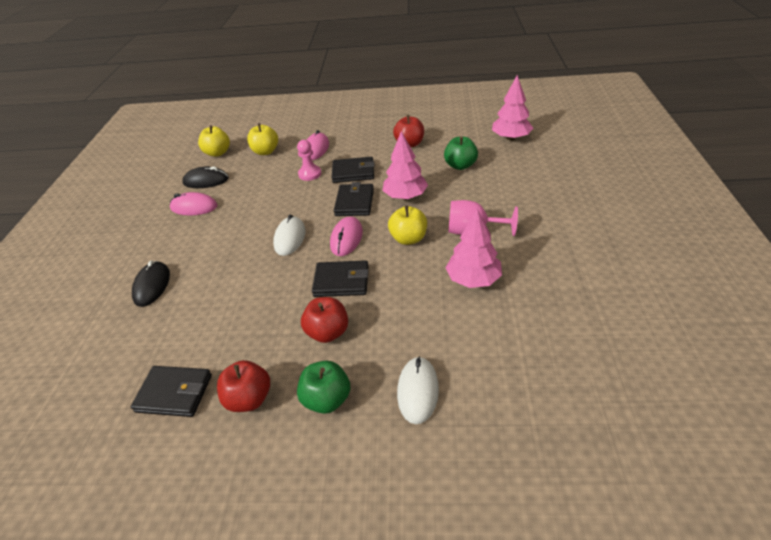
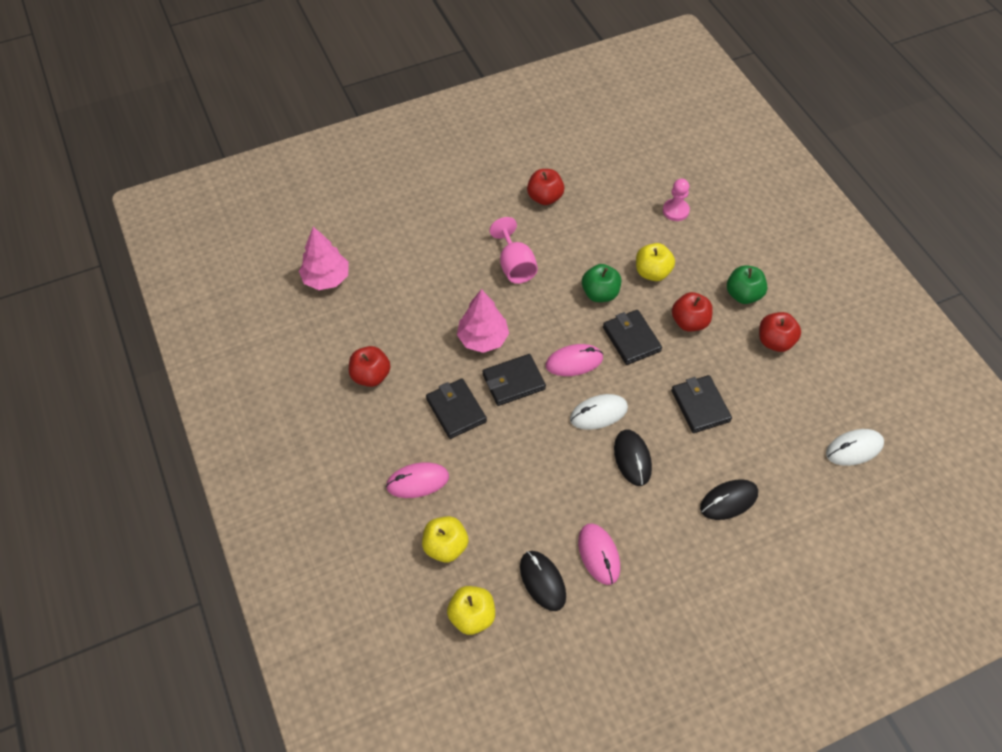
camera: 120 degrees left, 15 degrees up
(174, 393) = (805, 394): black wallet -> black wallet (700, 406)
(238, 244) = (632, 458): none -> black mouse
(310, 174) = (477, 458): pink pawn -> pink pawn (675, 211)
(408, 239) = (549, 311): yellow apple -> yellow apple (652, 272)
(418, 391) = (703, 247): white mouse -> white mouse (854, 448)
(460, 166) = (404, 309): green apple -> green apple (600, 293)
(473, 279) = (578, 248): pink tree -> none
(558, 275) = (545, 197): none -> red apple

